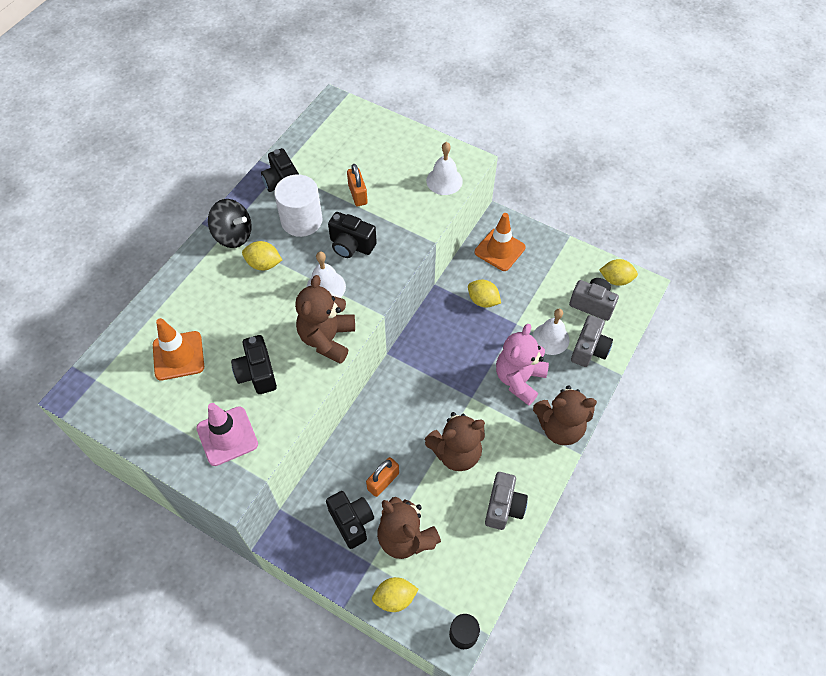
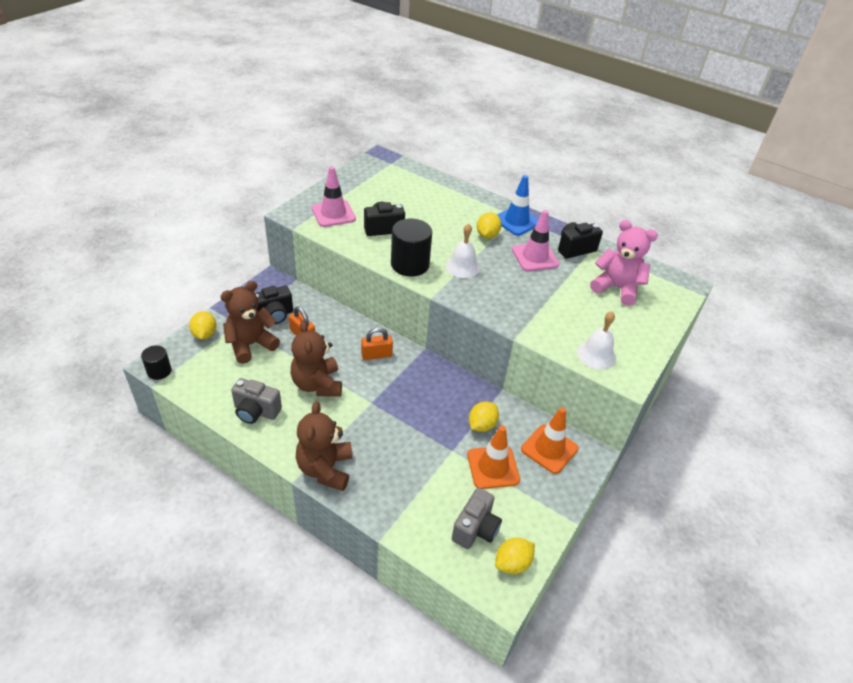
camera: 90 degrees right, 15 degrees down
(178, 356) = (404, 195): orange traffic cone -> orange traffic cone (493, 467)
(233, 235) = (516, 221): black spinning top -> blue traffic cone
(301, 220) = (535, 257): white cylinder -> pink traffic cone
(327, 339) = (410, 264): brown teddy bear -> black cylinder
(351, 245) = (508, 284): black camera -> none
(358, 194) = (569, 292): orange padlock -> orange padlock (376, 355)
(519, 379) = (385, 442): pink teddy bear -> pink teddy bear (616, 288)
(550, 338) = (431, 478): white bell -> none
(589, 349) = (414, 513): grey camera -> none
(615, 279) = (512, 563): yellow lemon -> yellow lemon turned 45 degrees clockwise

